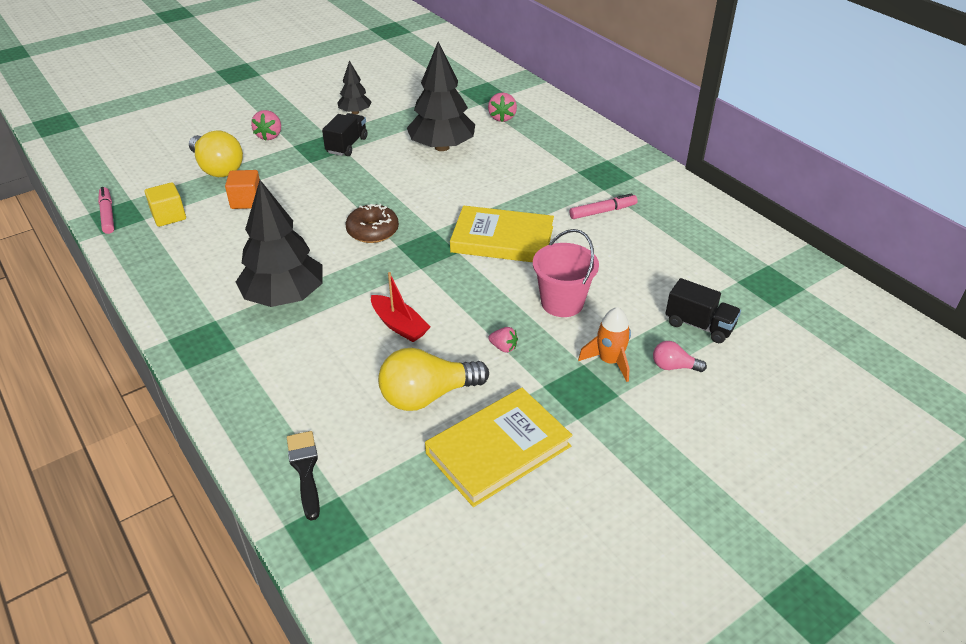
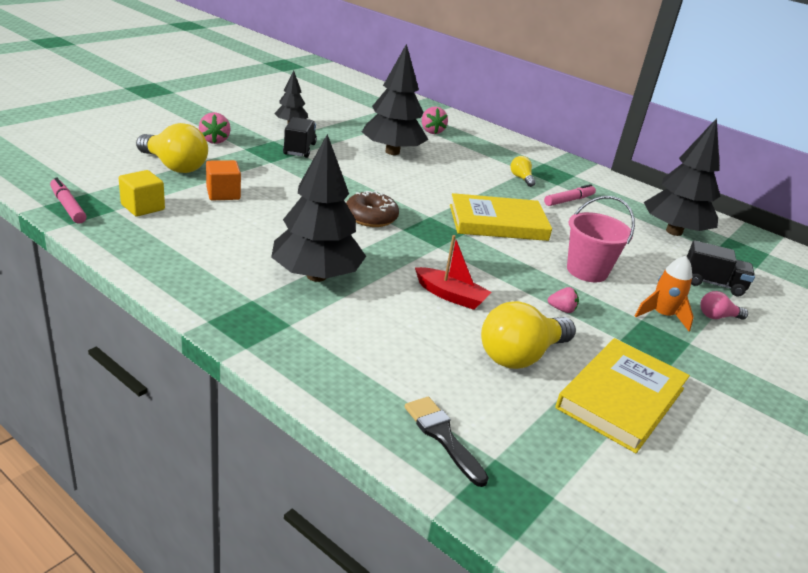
camera: 20 degrees left, 10 degrees down
(566, 181) = (521, 178): none -> yellow light bulb
(702, 255) = (674, 232): none -> black tree

